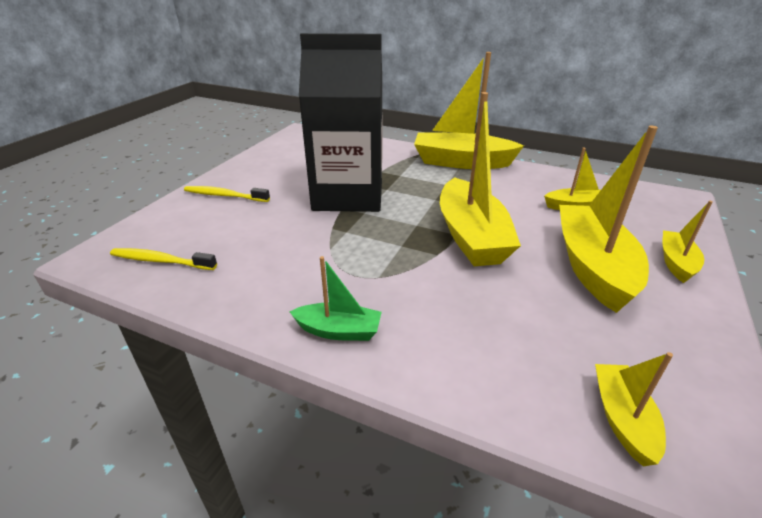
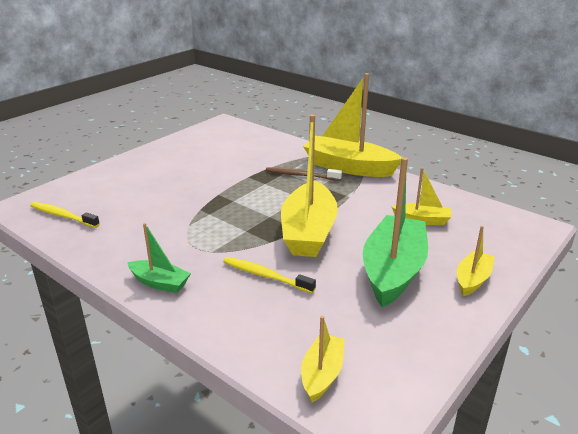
camera: 15 degrees right, 5 degrees down
(224, 196) = (132, 172): yellow toothbrush -> yellow toothbrush (265, 276)
(348, 195) = (229, 184): black carton -> none
(419, 176) = (301, 175): none -> brown toothbrush
(592, 266) = (393, 271): yellow boat -> green boat

